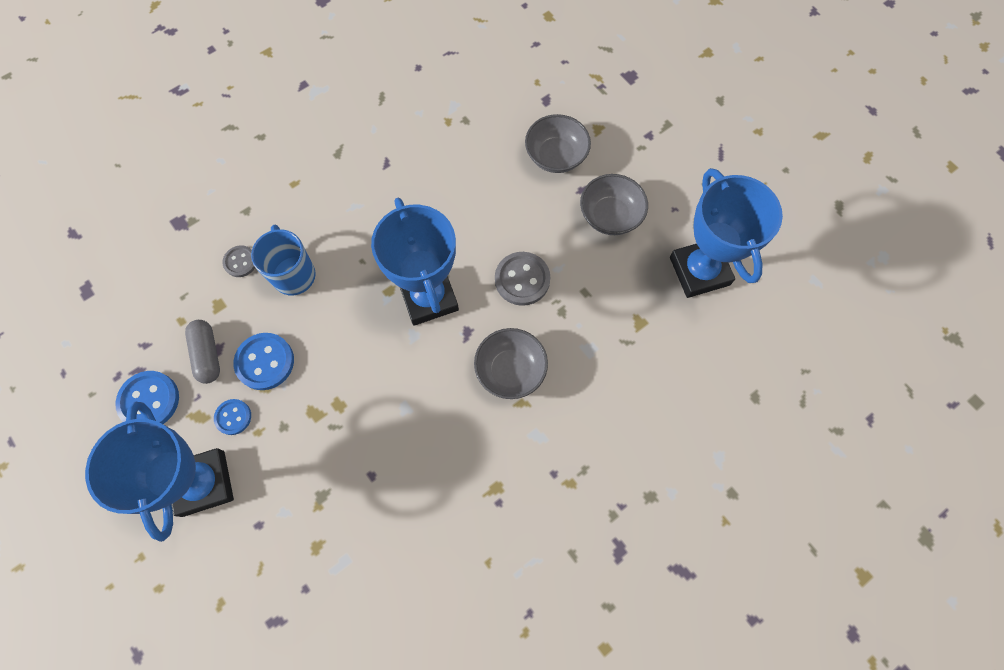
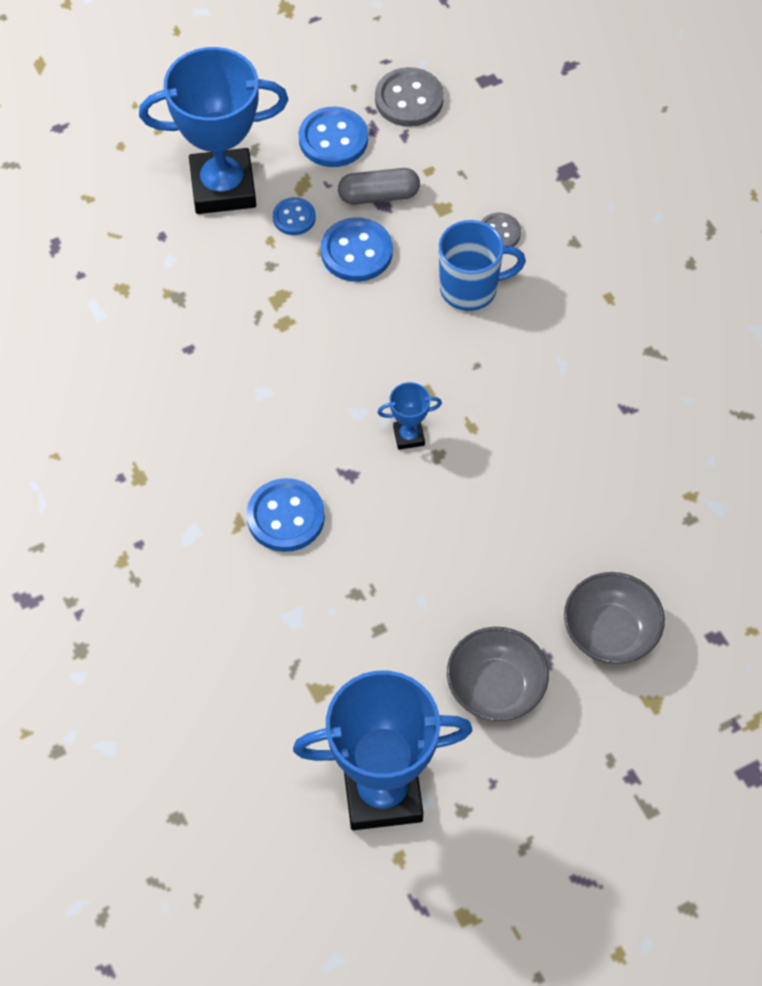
camera: 100 degrees right, 10 degrees down
(429, 297) = (409, 436): blue trophy -> blue trophy, size x0.42
(510, 370) = (285, 517): grey bowl -> blue button
(522, 279) = (413, 552): grey button -> grey button (409, 99)

